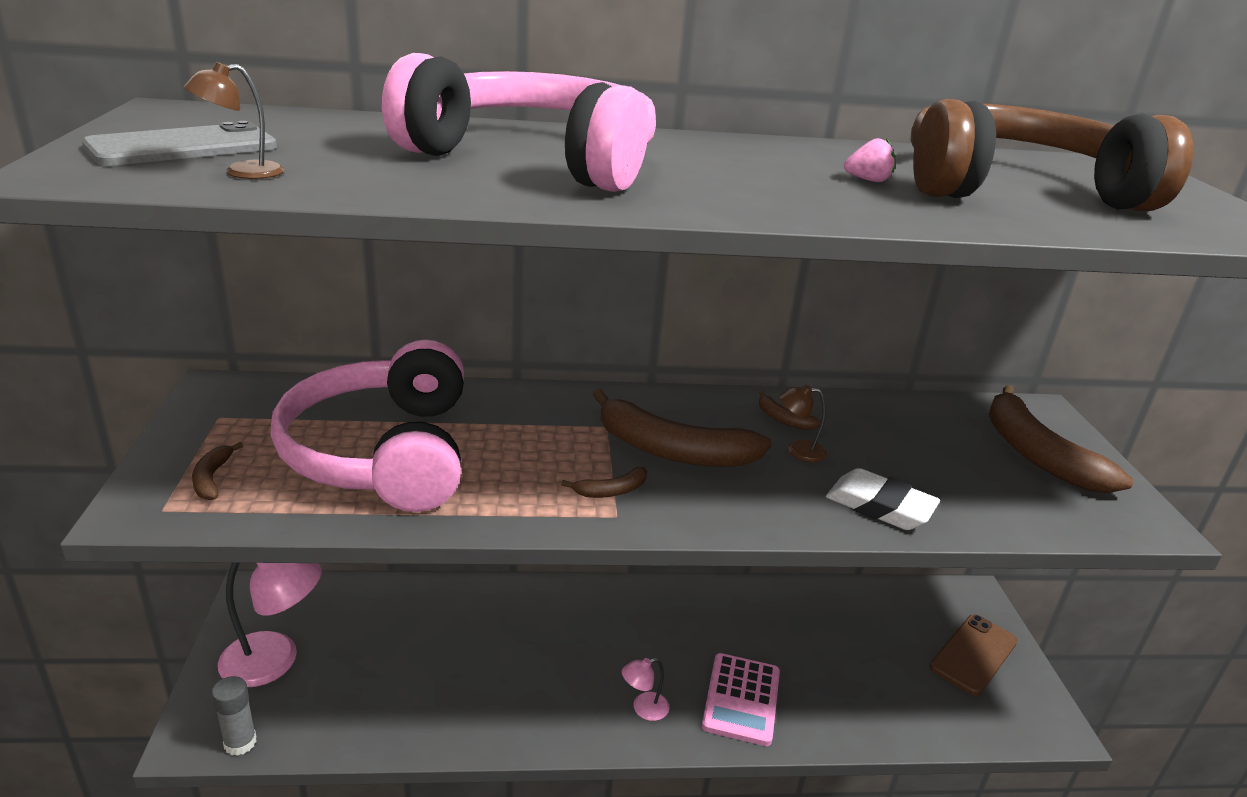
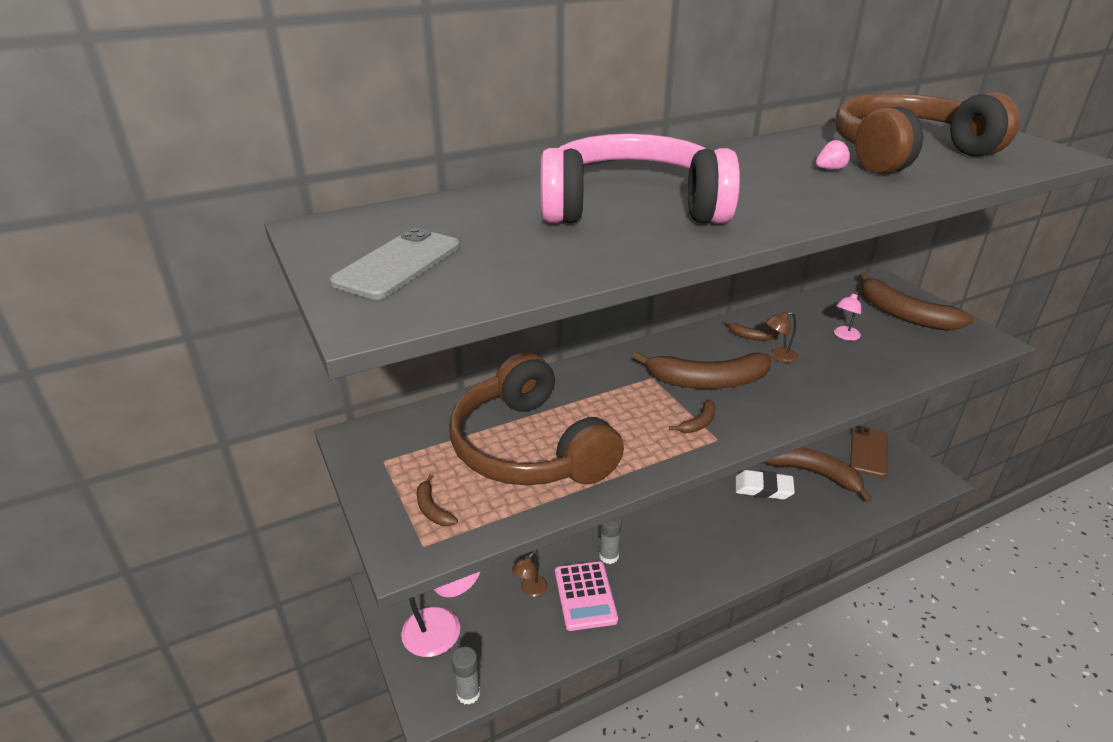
camera: 20 degrees left, 5 degrees up
(242, 172) = (480, 276): brown lamp -> brown lamp (530, 590)
(383, 453) = (530, 447): pink headphones -> brown headphones
(521, 655) = (609, 556): none -> grey glue stick
(643, 709) = (710, 560): pink lamp -> pink lamp (844, 336)
(741, 699) = (762, 531): pink calculator -> pink calculator (585, 596)
(867, 654) = (812, 474): none -> brown banana
(879, 506) = (853, 379): white eraser -> white eraser (763, 488)

